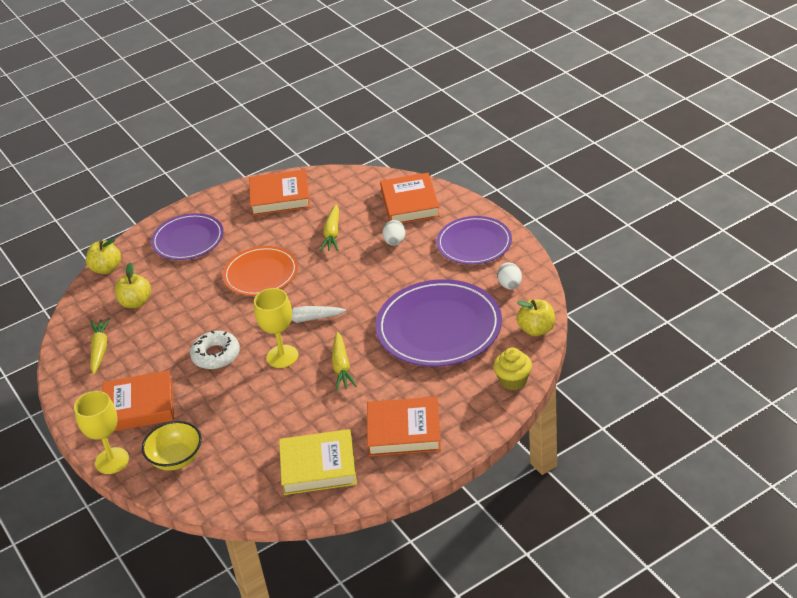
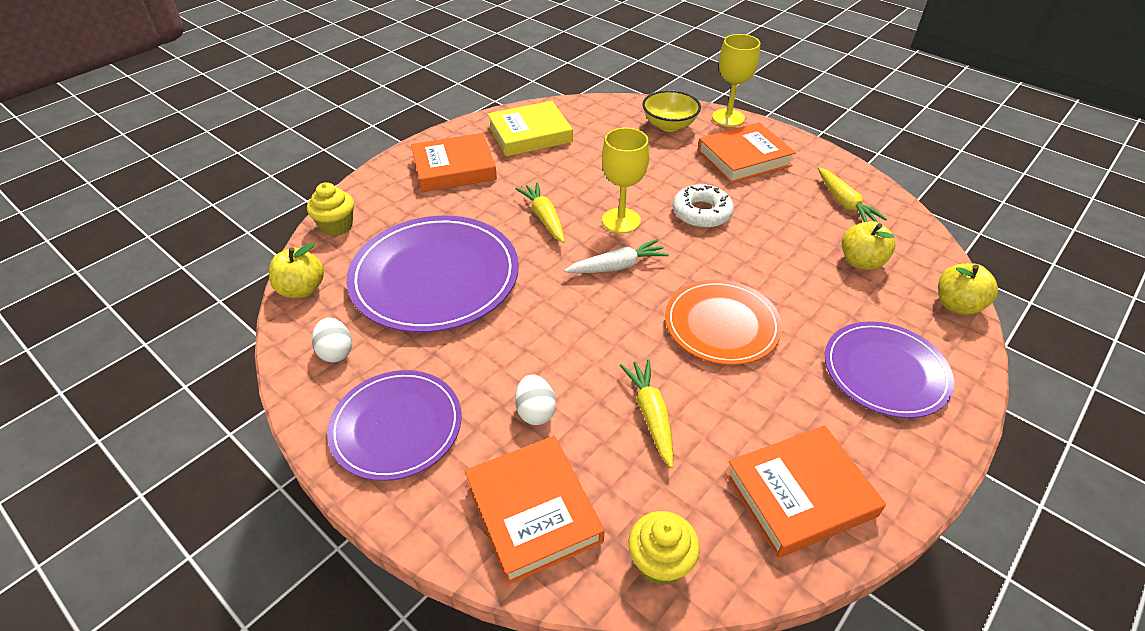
camera: 160 degrees right, 5 degrees up
(359, 182) = (660, 562): none -> yellow cupcake

